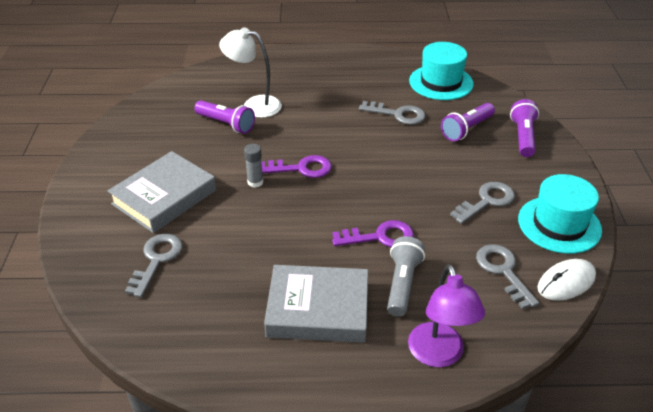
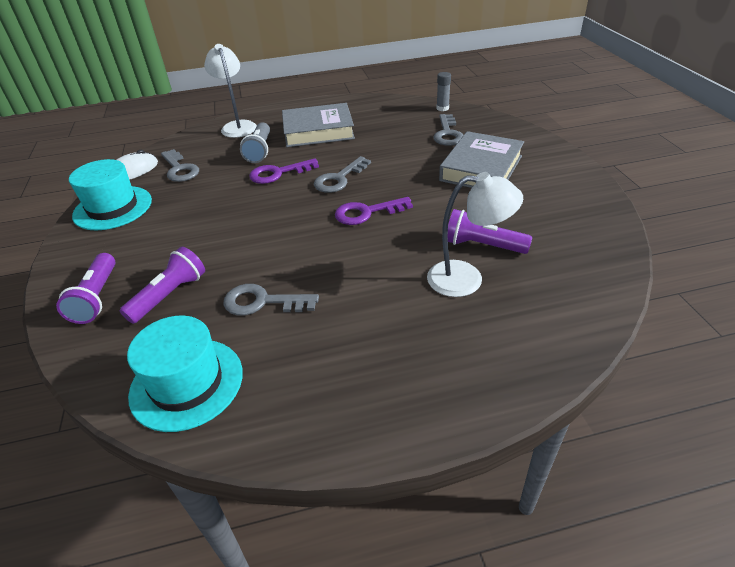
camera: 170 degrees right, 0 degrees up
(255, 182) = (406, 193): grey glue stick -> grey glue stick (442, 108)
(438, 355) = (237, 126): purple lamp -> white lamp
(487, 201) = (174, 215): grey key -> grey key (339, 179)

